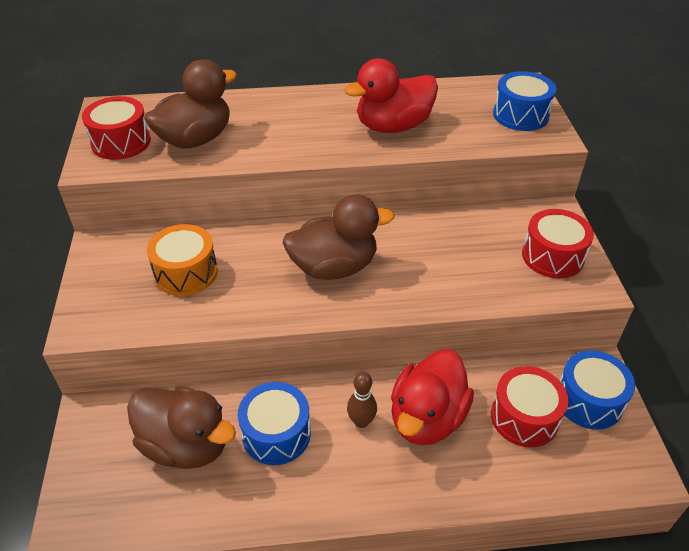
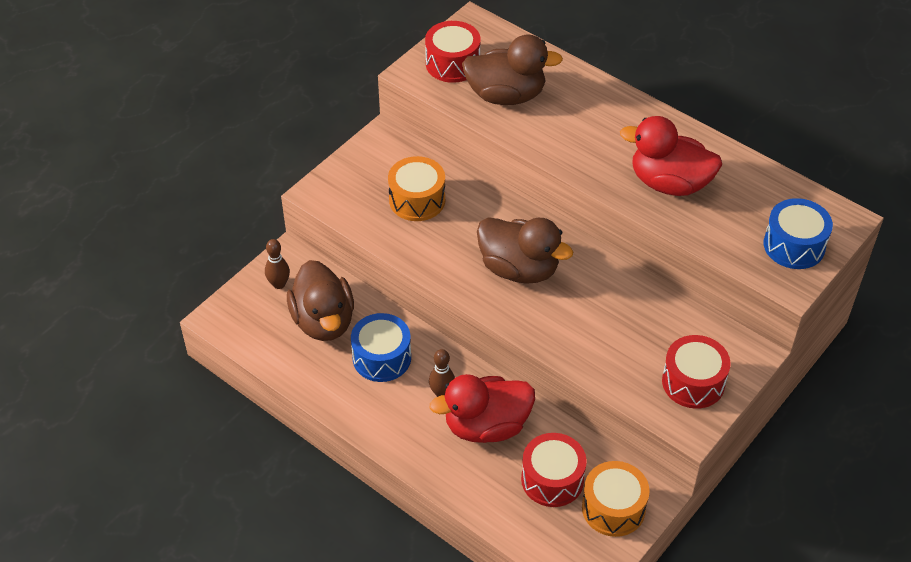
camera: 45 degrees right, 5 degrees up
(104, 445) = (279, 284): none -> brown bowling pin
(588, 400) = (613, 508): blue drum -> orange drum

